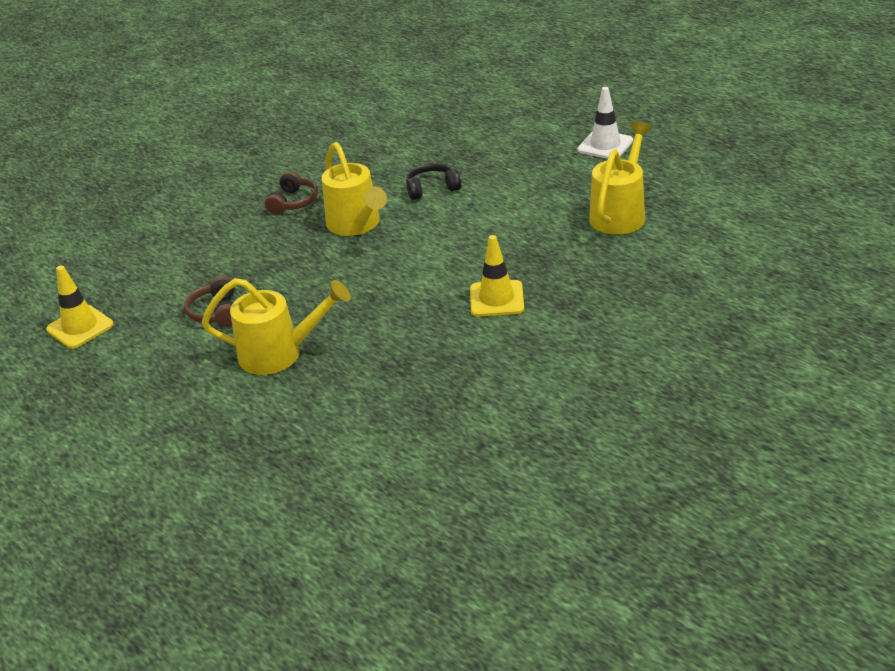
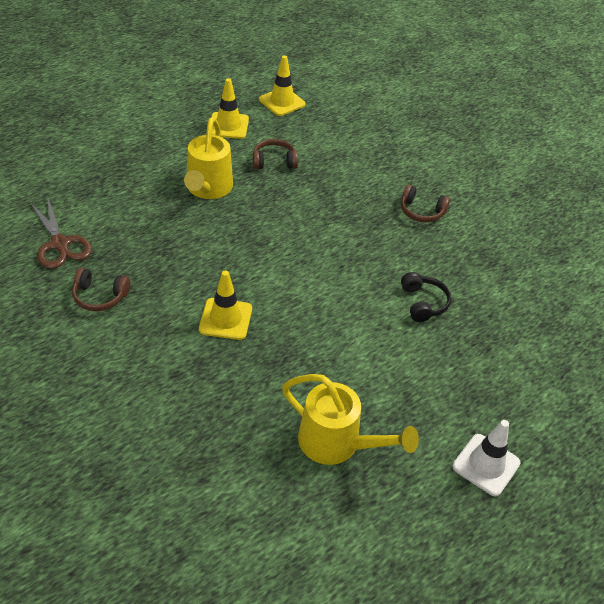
camera: 90 degrees right, 10 degrees up
(139, 363) = (228, 126): none -> yellow traffic cone
(356, 225) = (372, 246): yellow watering can -> none
(414, 453) = (60, 244): none -> brown scissors
(494, 395) = (100, 296): none -> brown headphones

